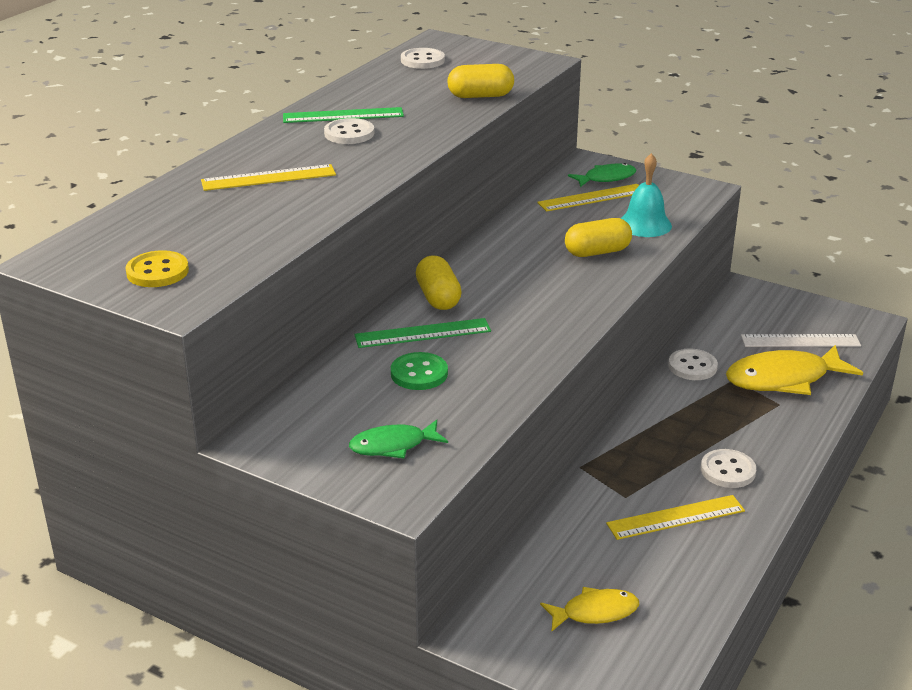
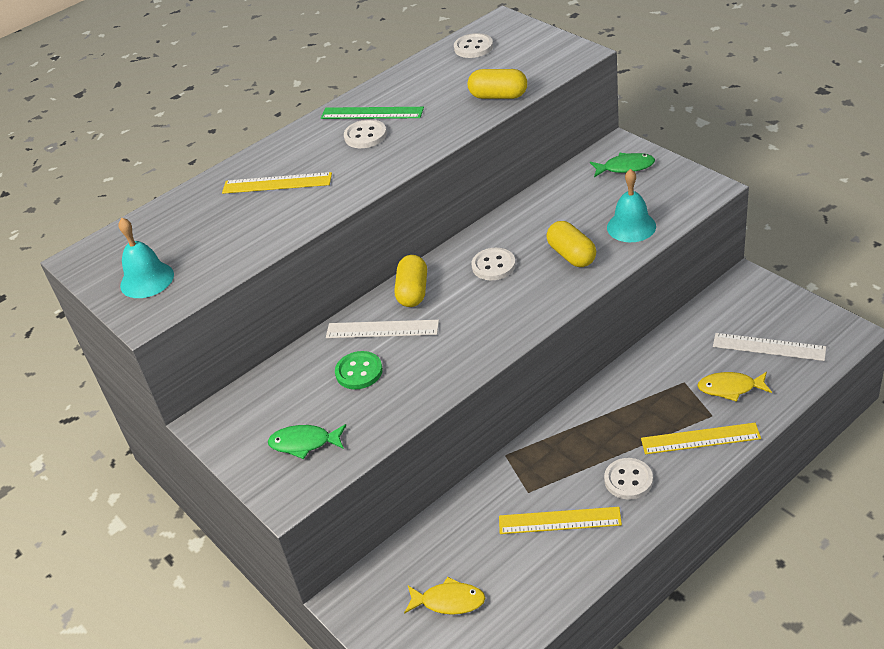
camera: 25 degrees right, 10 degrees up
(157, 272) = (147, 280): yellow button -> turquoise bell
(423, 333) = (382, 329): green ruler -> white ruler
(592, 198) = (600, 190): yellow ruler -> yellow ruler (700, 439)
(597, 252) = (571, 255): yellow capsule -> yellow capsule turned 60 degrees clockwise
(692, 366) = (653, 363): white button -> white button (493, 266)
(783, 379) = (730, 388): yellow fish -> yellow fish, size x0.57

